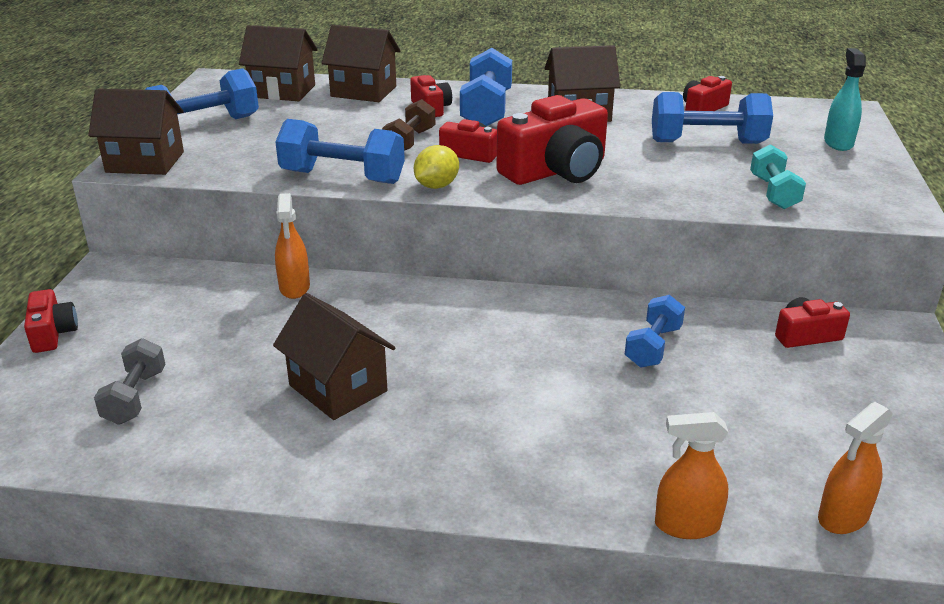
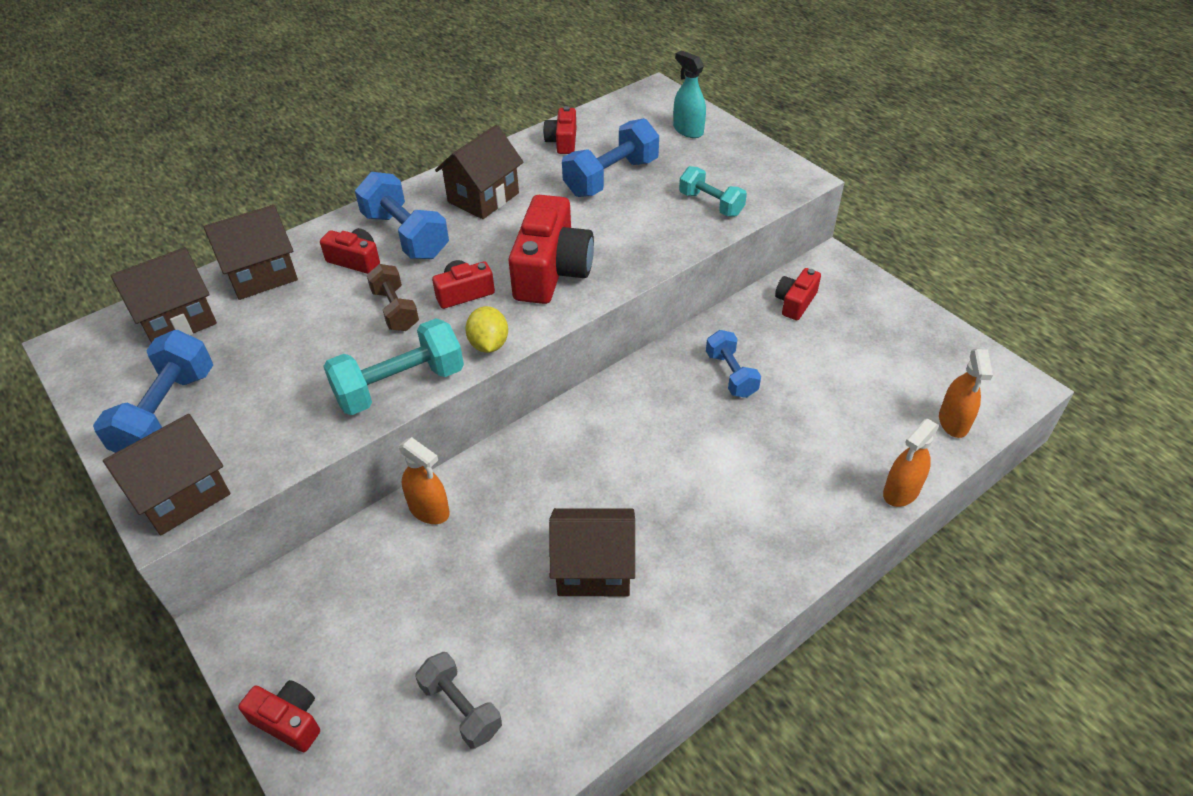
camera: 45 degrees left, 15 degrees up
(342, 177) = (400, 386): blue dumbbell -> turquoise dumbbell

